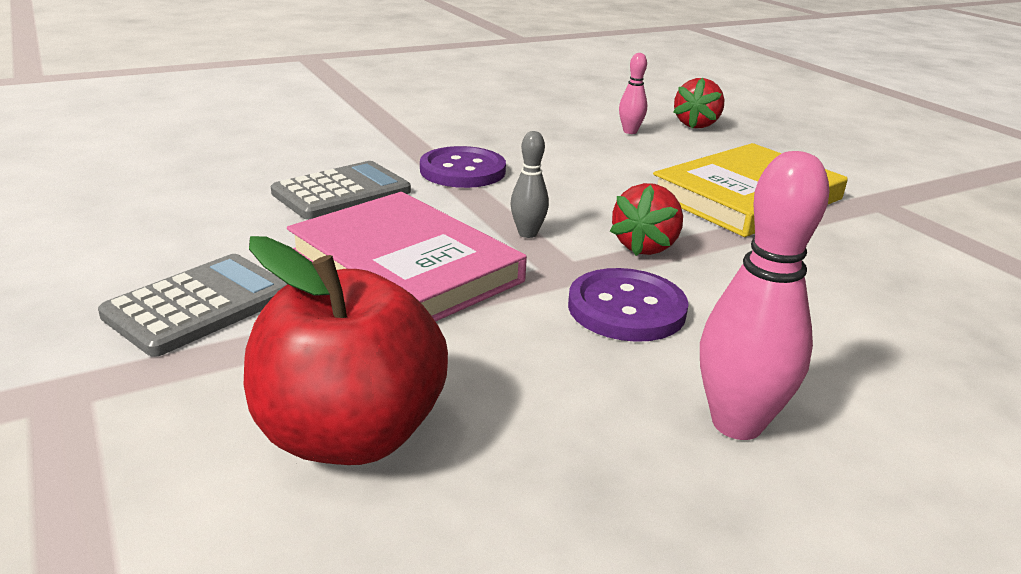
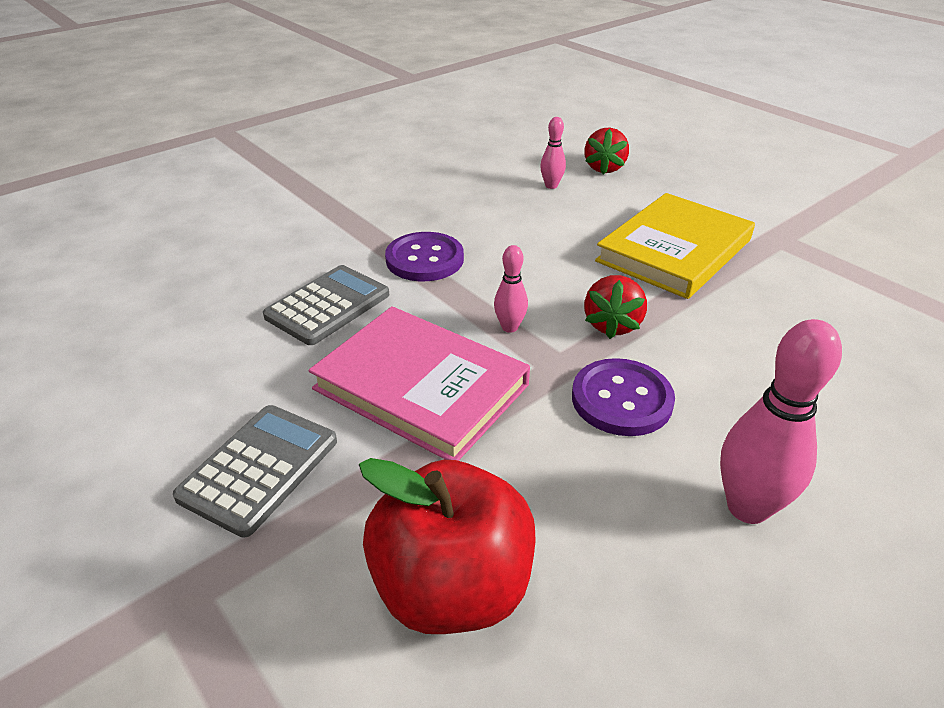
camera: 10 degrees left, 10 degrees up
(527, 233) = (509, 327): grey bowling pin -> pink bowling pin

